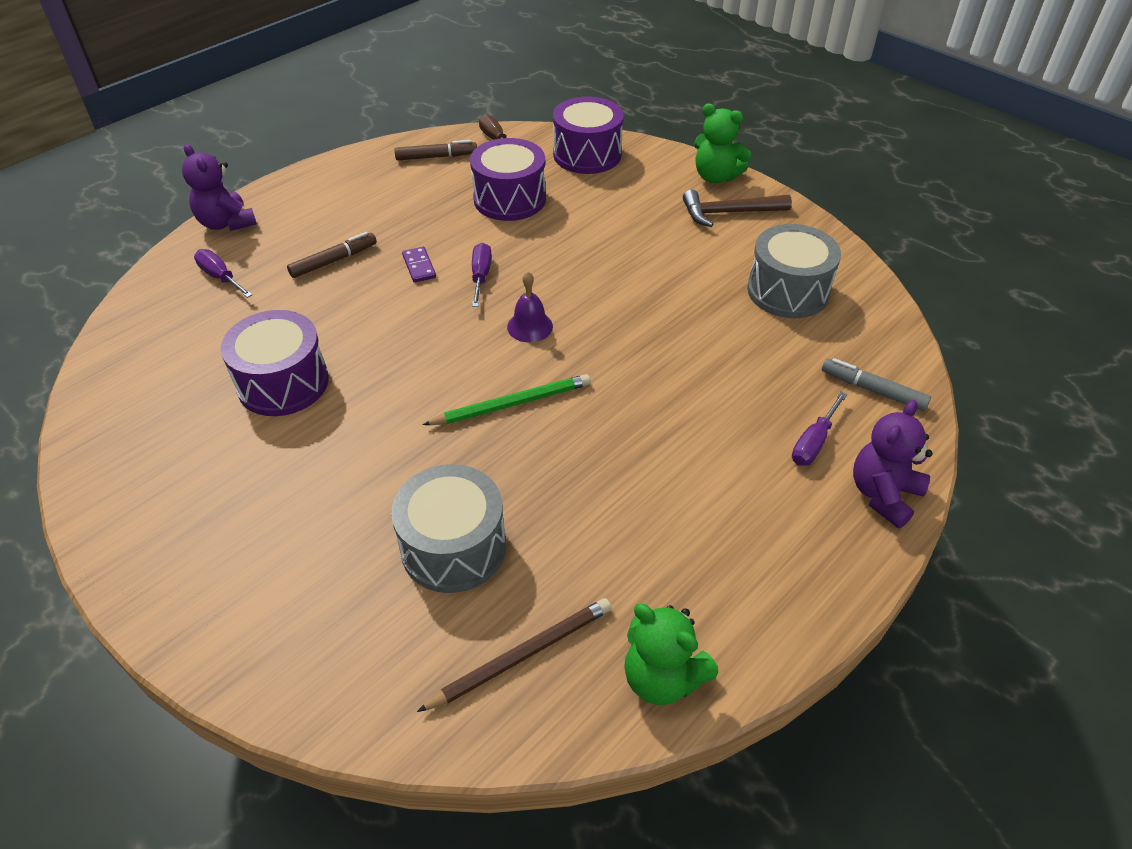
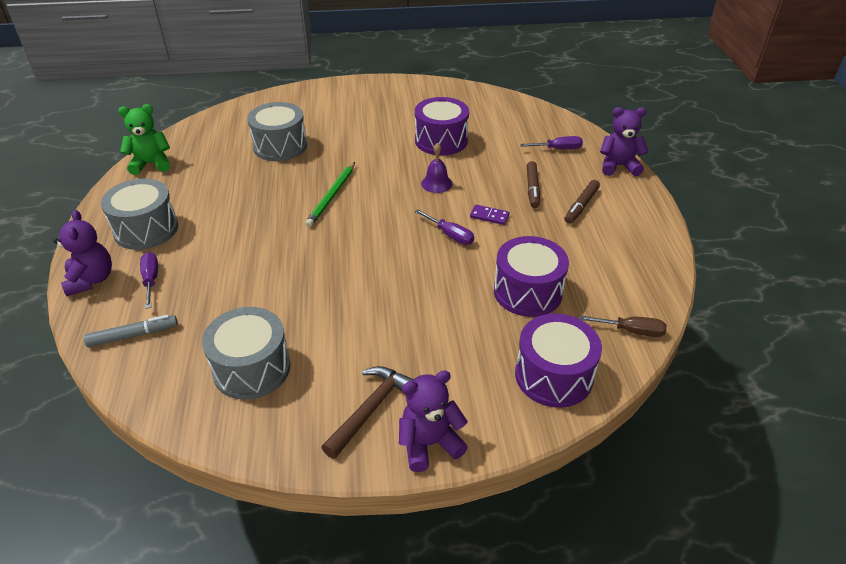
camera: 130 degrees right, 5 degrees down
(436, 157) = (630, 284): brown marker -> brown marker (581, 206)
(521, 655) = (213, 140): brown pencil -> none
(530, 326) = (379, 230): purple bell -> purple bell (436, 183)
(715, 177) = (429, 443): green teddy bear -> purple teddy bear
(768, 528) = (146, 229): none -> grey drum

